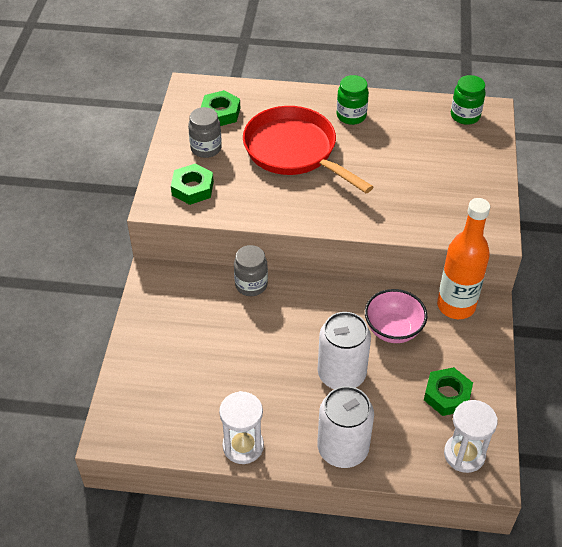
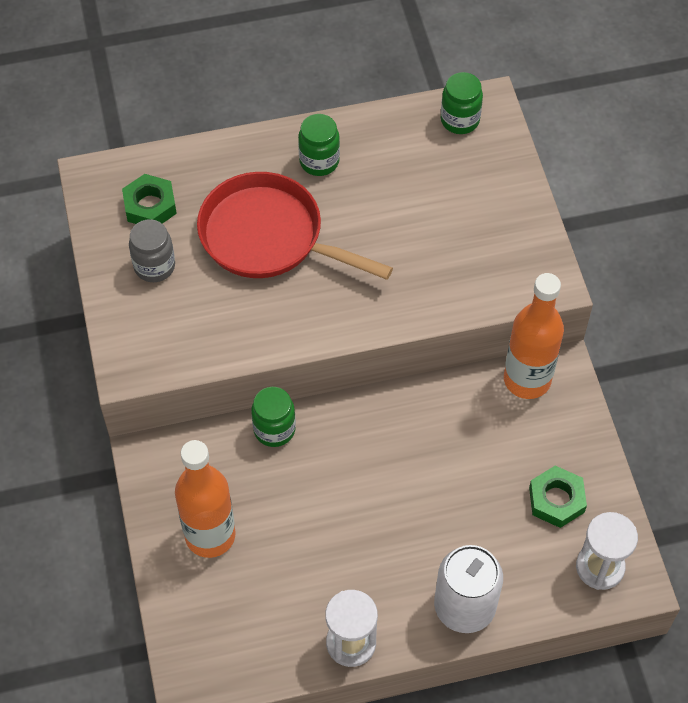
camera: 20 degrees left, 10 degrees up
(172, 340) = (210, 535): none -> orange bottle
(192, 188) = (163, 331): green nut -> none
(251, 285) = (274, 429): grey jar -> green jar
(341, 374) = (428, 513): white can -> none
(393, 330) = (466, 435): pink bowl -> none

